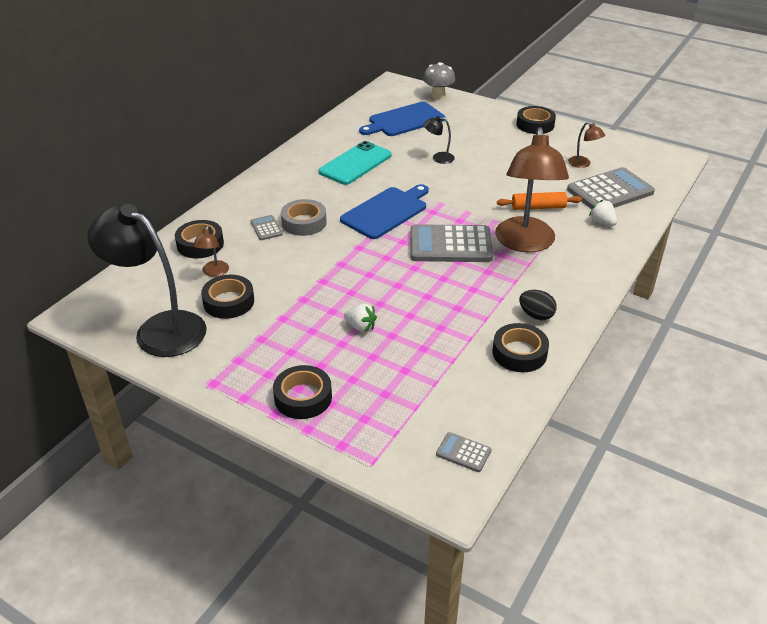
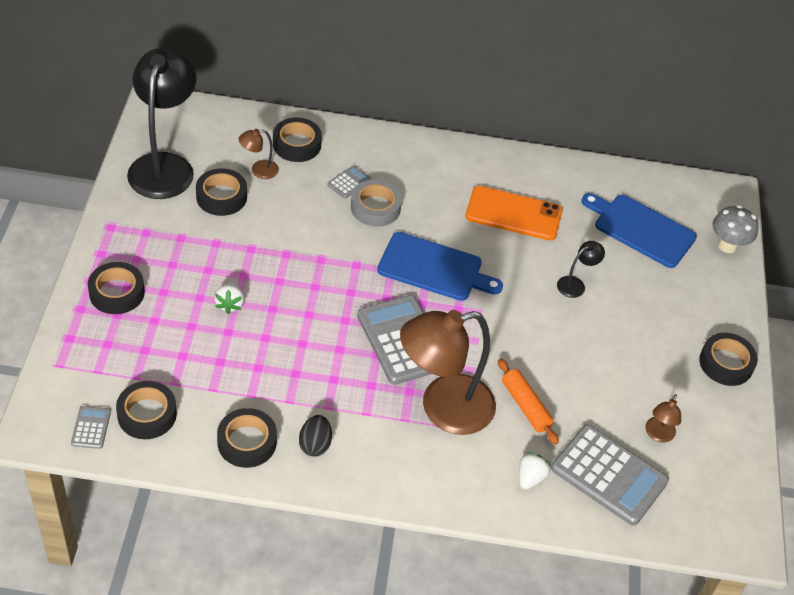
camera: 60 degrees right, 10 degrees up
(355, 164) = (513, 214): turquoise phone -> orange phone
(438, 158) = (575, 284): black lamp -> black lamp turned 75 degrees clockwise
(463, 409) = (147, 414): none -> black tape

